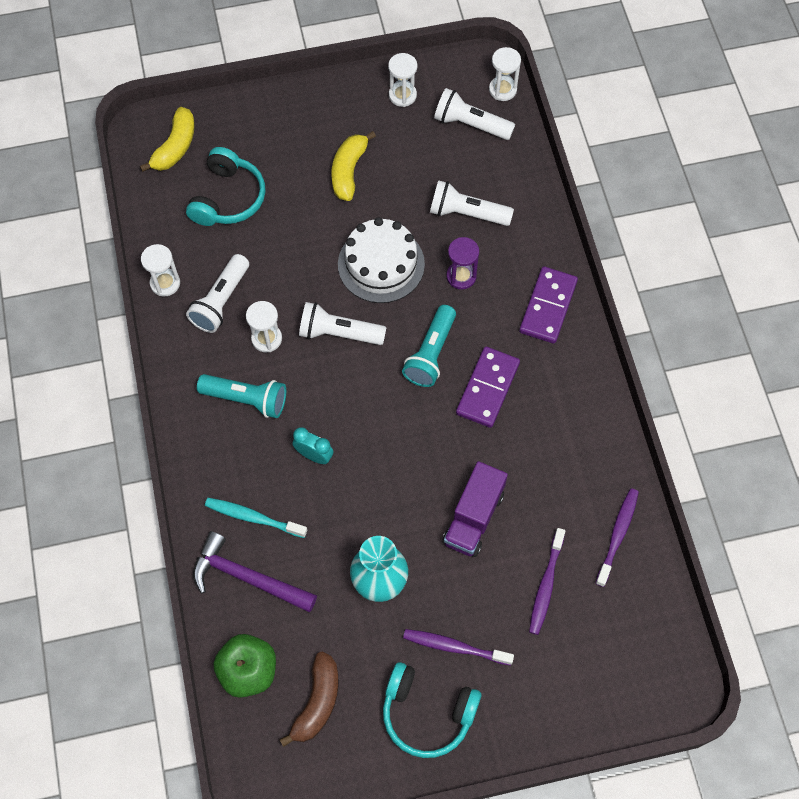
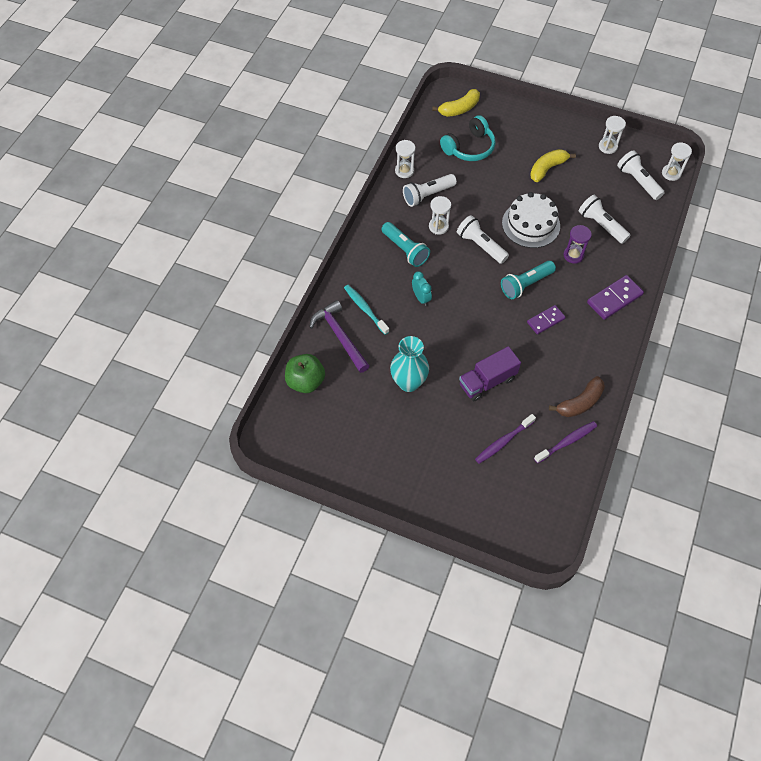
camera: 35 degrees right, 5 degrees down
(317, 702) = (330, 420): brown banana -> brown banana (580, 403)
(427, 713) = (385, 464): turquoise headphones -> none
(455, 647) = (426, 440): purple toothbrush -> none
(487, 388) = (545, 320): purple domino -> purple domino, size x0.66

